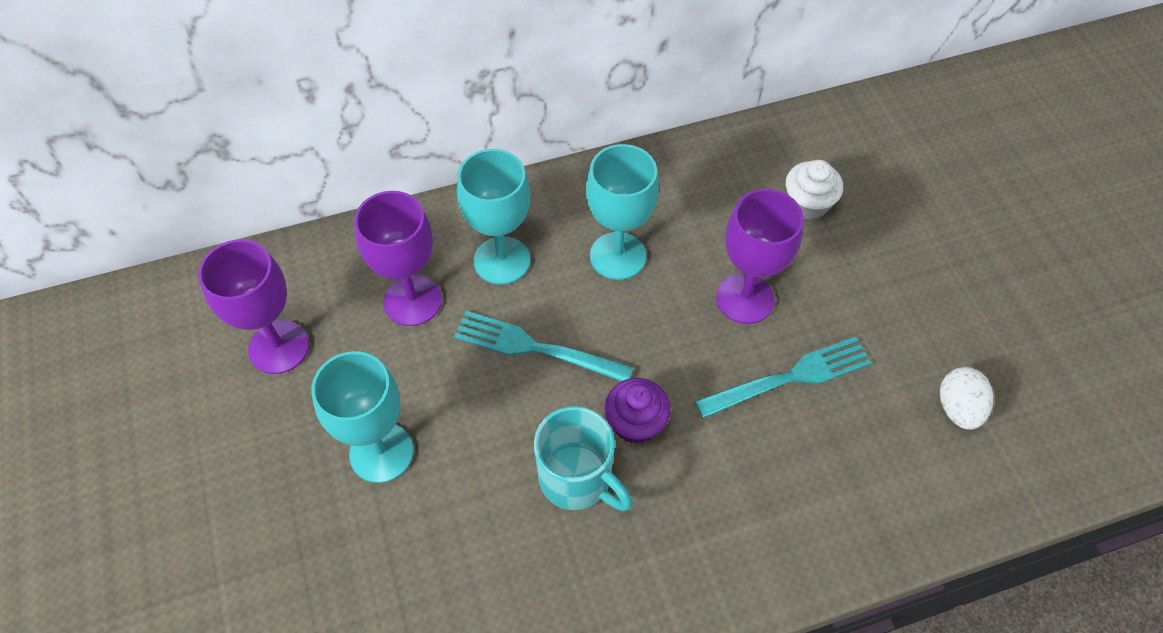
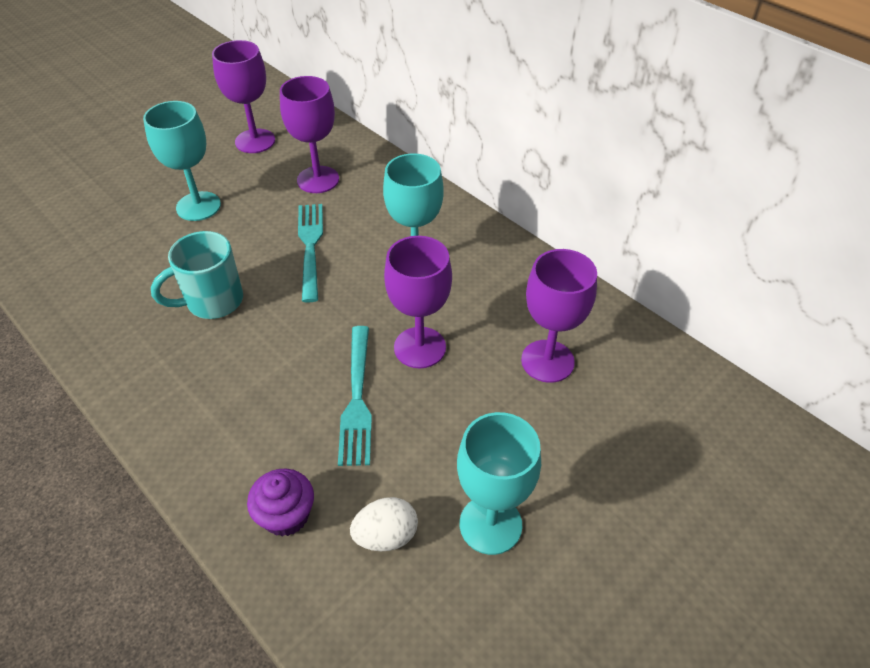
camera: 65 degrees right, 10 degrees down
(502, 260) = (374, 207): turquoise goblet -> turquoise goblet (490, 524)
(578, 480) = (212, 302): turquoise mug -> turquoise mug turned 45 degrees clockwise
(635, 423) = (272, 317): purple cupcake -> purple cupcake (286, 515)
(789, 378) = (357, 399): turquoise fork -> turquoise fork turned 45 degrees clockwise
(807, 204) = (547, 361): white cupcake -> purple goblet

